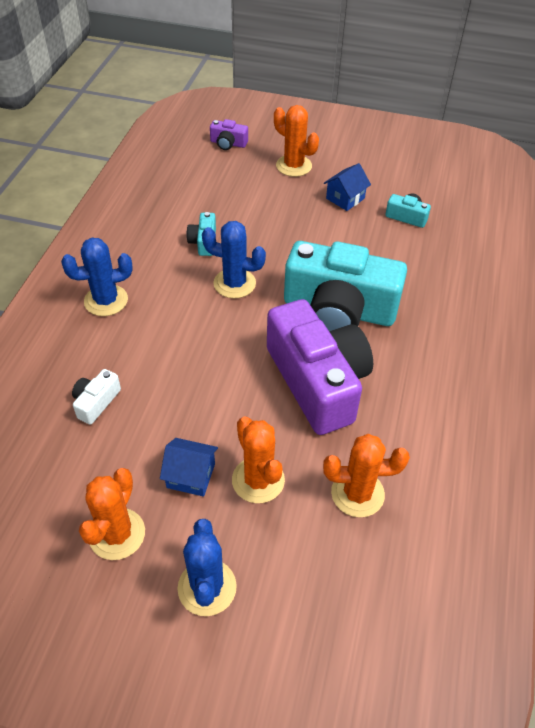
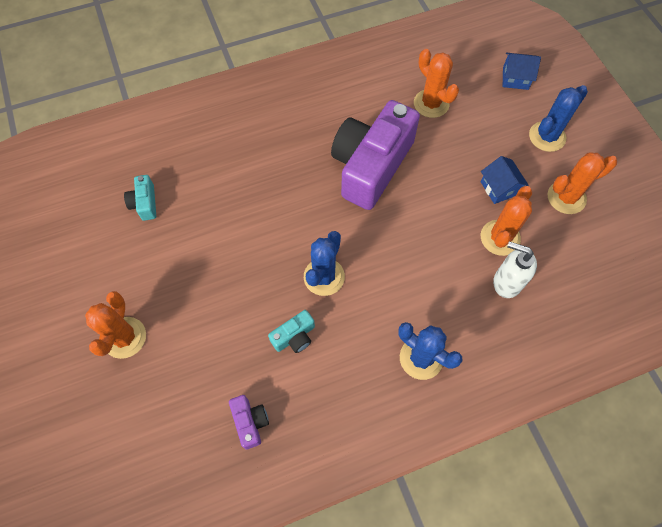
camera: 125 degrees left, 15 degrees up
(96, 402) = (506, 282): white camera -> white soap dispenser
(228, 143) = (123, 431): purple camera -> purple camera (250, 422)
(234, 283) = (324, 277): blue cactus -> blue cactus turned 45 degrees clockwise
(258, 480) = (468, 153): orange cactus -> orange cactus (500, 238)
(339, 310) = (294, 190): turquoise camera -> none
(345, 198) = (150, 262): blue house -> blue house (515, 78)

